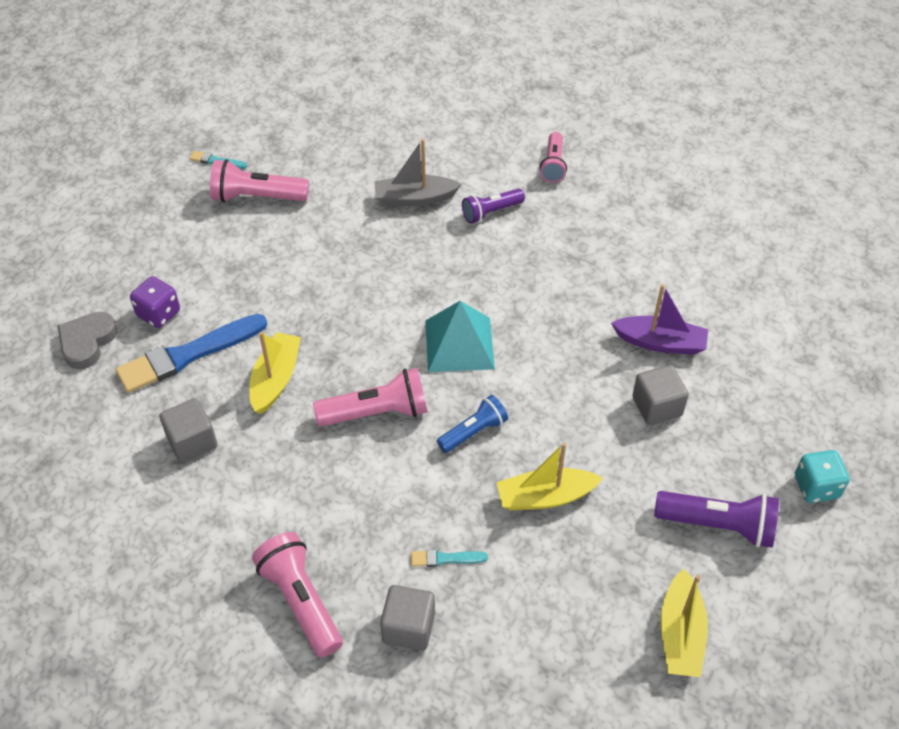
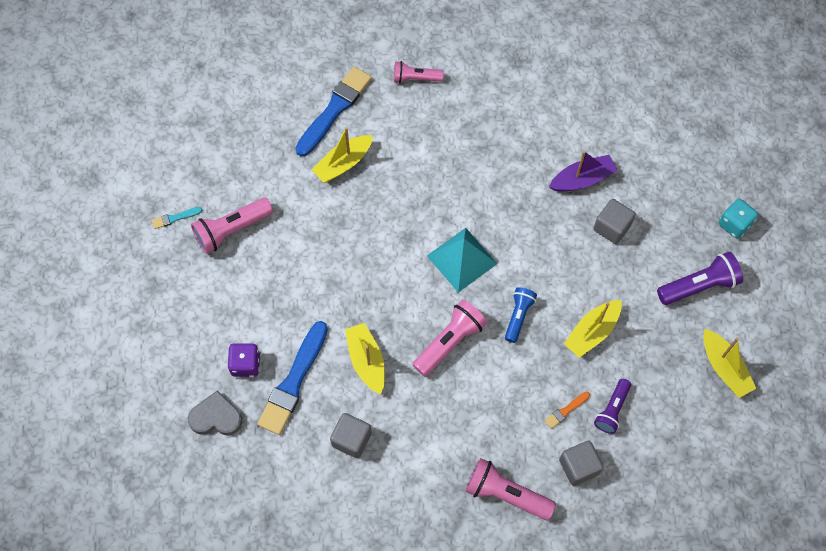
camera: 35 degrees left, 15 degrees up
(87, 342) = (216, 417): grey heart -> grey heart turned 105 degrees clockwise
(414, 198) = (343, 163): grey boat -> yellow boat
(445, 558) = (566, 410): turquoise brush -> orange brush
(447, 151) = (334, 110): none -> blue brush
(491, 212) = (403, 143): purple flashlight -> purple flashlight (612, 410)
(553, 165) = (415, 78): pink flashlight -> pink flashlight turned 120 degrees clockwise

